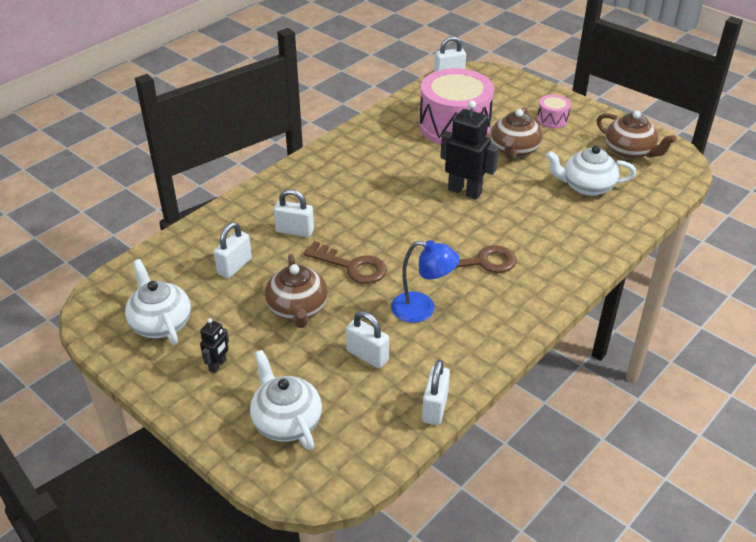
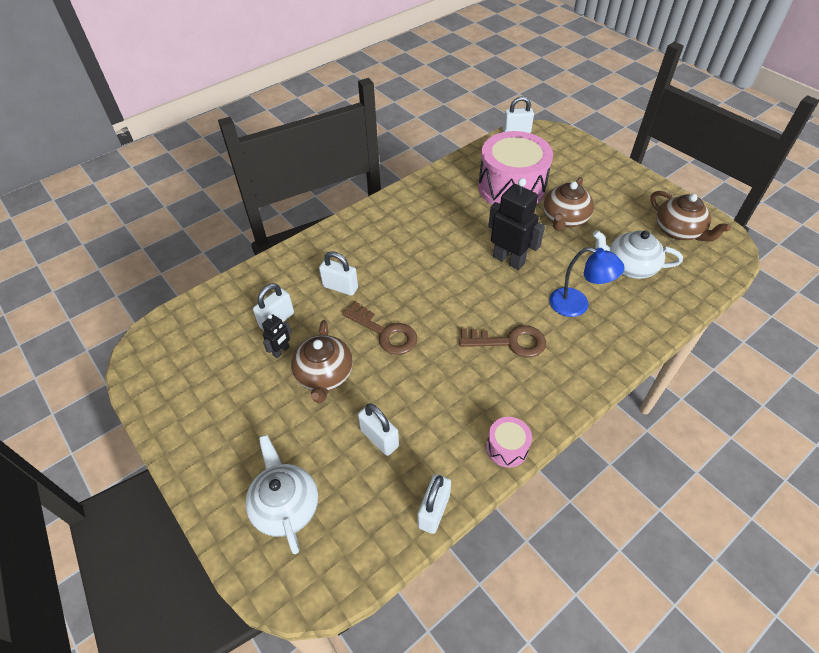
camera: 10 degrees right, 10 degrees up
(160, 323) = (196, 375): white teapot -> none
(218, 365) = (236, 430): black robot -> black robot (281, 351)
(422, 309) = (443, 390): blue lamp -> blue lamp (577, 305)
(552, 119) = (607, 188): pink drum -> pink drum (507, 448)

